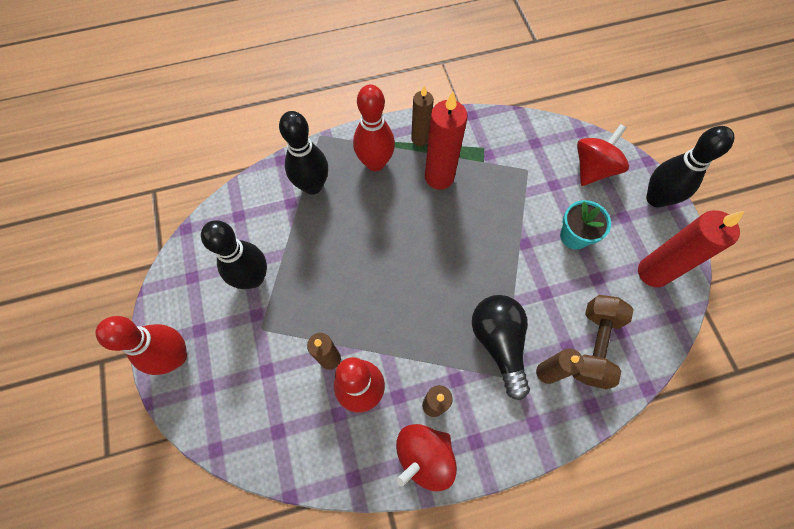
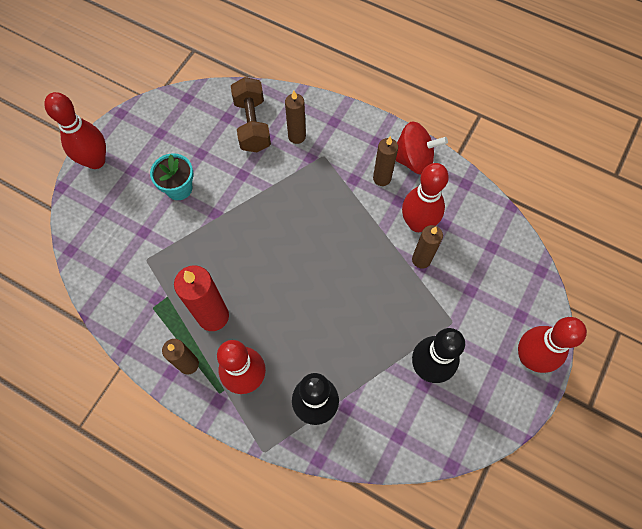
camera: 135 degrees left, 0 degrees up
(499, 343) = (305, 174): black light bulb -> none
(593, 168) = (103, 217): red spinning top -> none
(593, 345) = (252, 125): brown dumbbell -> brown dumbbell turned 75 degrees counterclockwise
(653, 272) = (164, 126): red candle -> none
(656, 198) = (96, 161): black bowling pin -> red bowling pin

